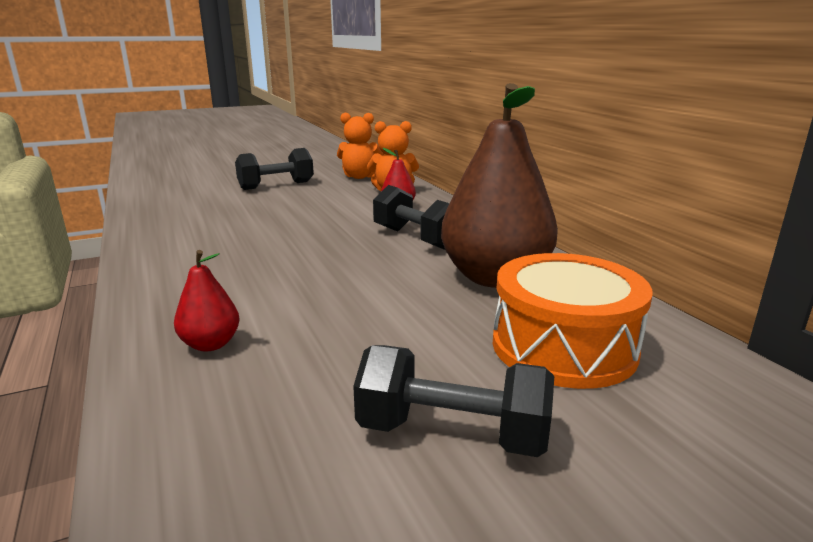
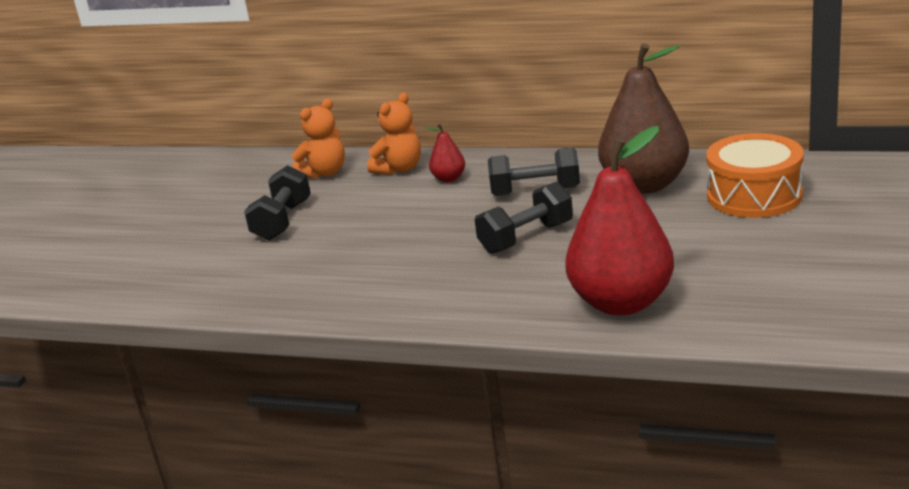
camera: 45 degrees left, 5 degrees up
(210, 344) = (621, 303): red pear -> red pear, size x2.31
(452, 433) = (797, 250): black dumbbell -> black dumbbell (526, 238)

